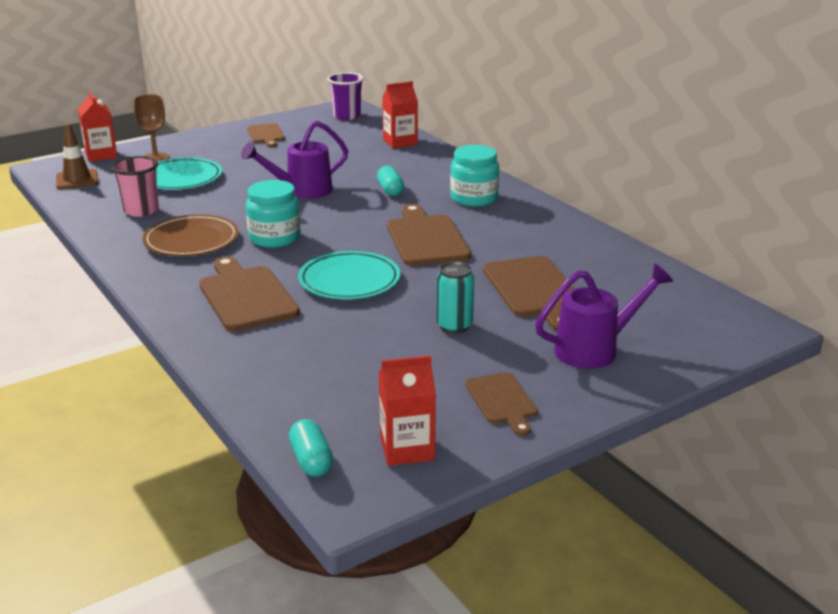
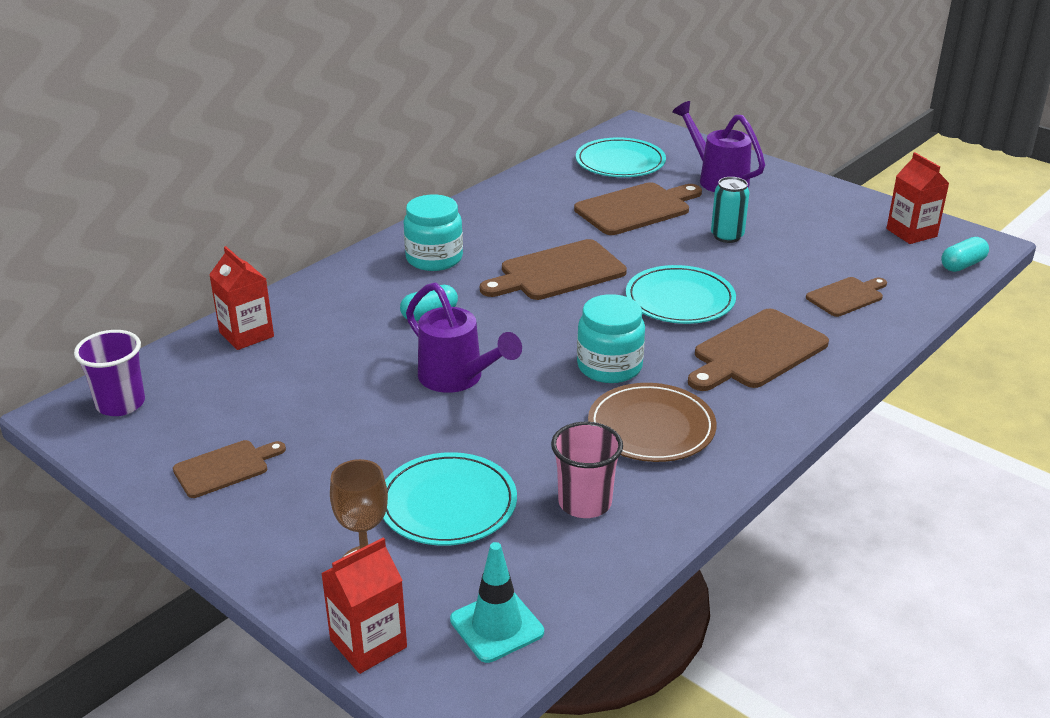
camera: 105 degrees left, 5 degrees up
(77, 180) = (497, 626): brown traffic cone -> turquoise traffic cone
(502, 401) = (820, 206): brown cutting board -> brown cutting board (847, 296)
(652, 300) = (620, 162): none -> turquoise plate

